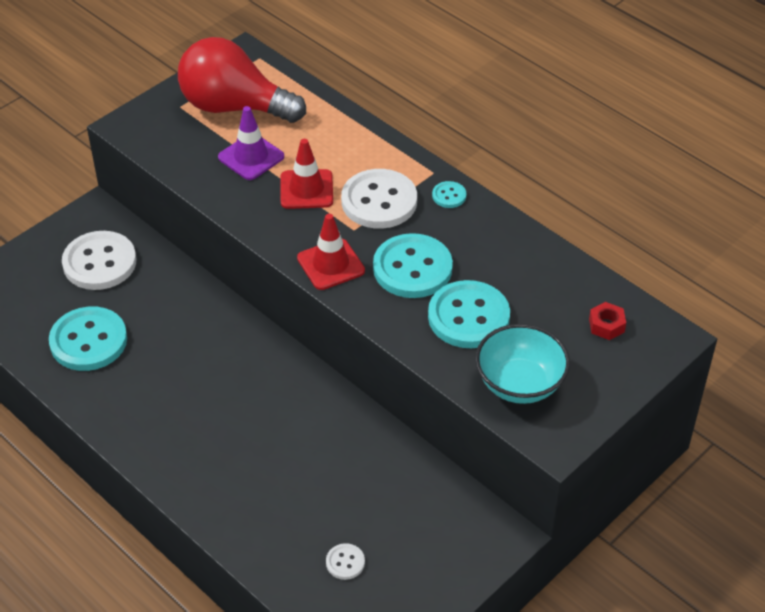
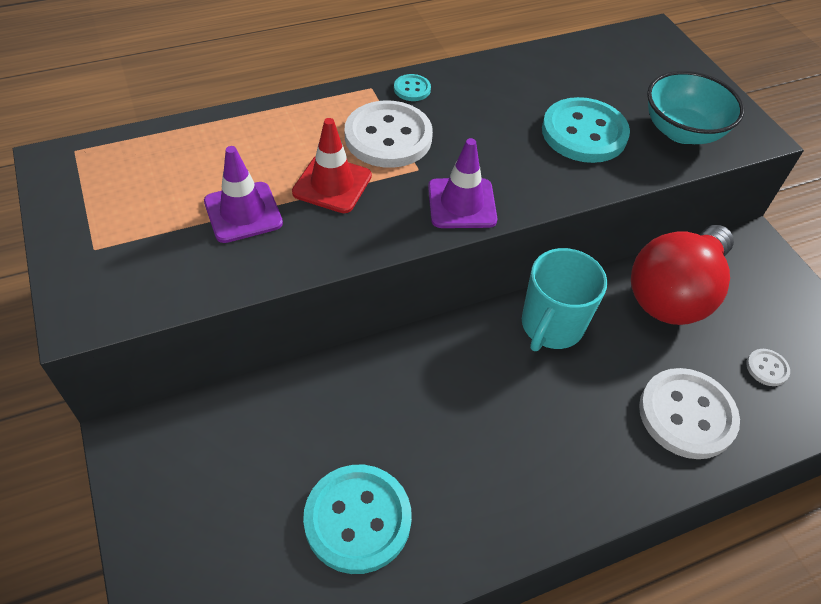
camera: 70 degrees left, 5 degrees up
(99, 263) = (226, 464): white button -> white button (686, 415)
(234, 107) = (142, 199): red light bulb -> red light bulb (674, 293)
(309, 402) = (551, 326): none -> turquoise mug
(331, 264) = (461, 203): red traffic cone -> purple traffic cone
(412, 268) = (499, 147): turquoise button -> none
(606, 325) = (629, 59): red nut -> none

